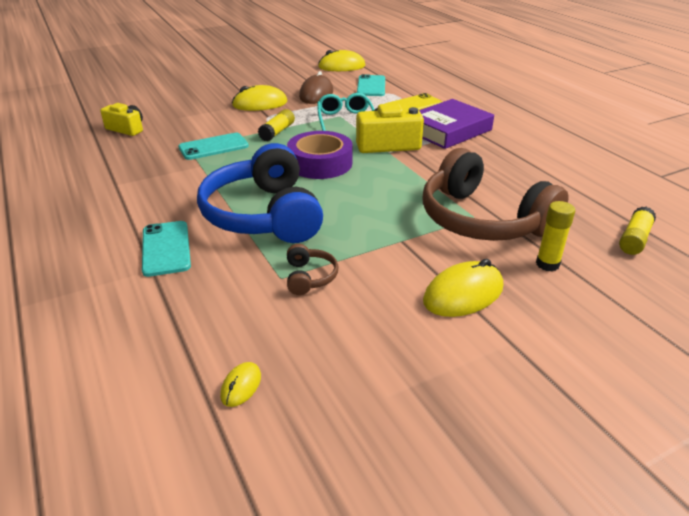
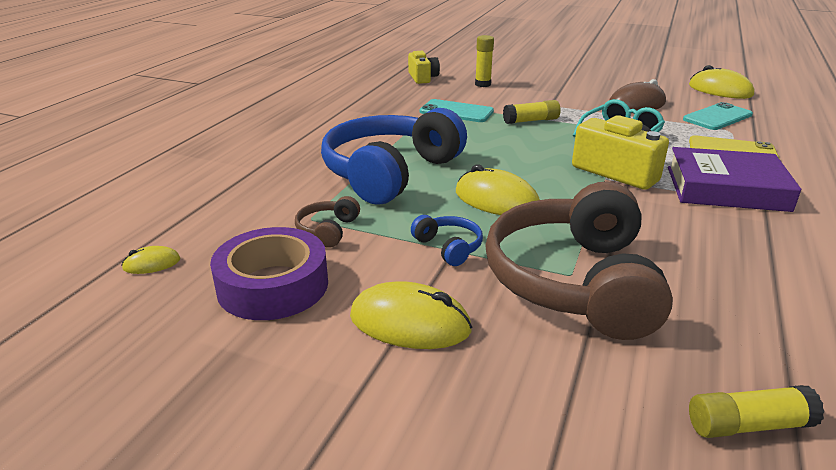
camera: 50 degrees right, 5 degrees down
(166, 248) = (289, 161): turquoise phone -> none
(260, 104) = (562, 95): yellow mouse -> yellow mouse (496, 200)
(309, 277) = (328, 230): brown headphones -> brown headphones turned 150 degrees clockwise
(320, 163) = (516, 158): purple tape -> purple tape (273, 285)
(396, 240) = (448, 247): none -> blue headphones
(547, 264) = (555, 363): yellow glue stick -> yellow glue stick (483, 84)

